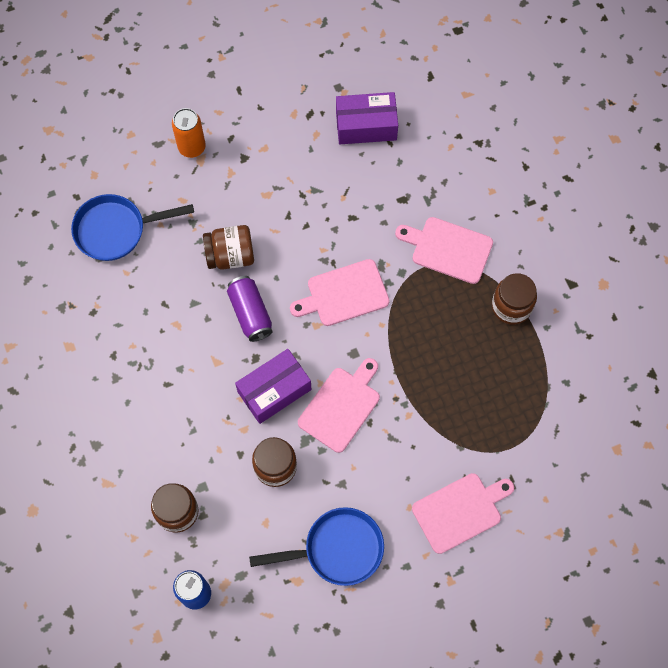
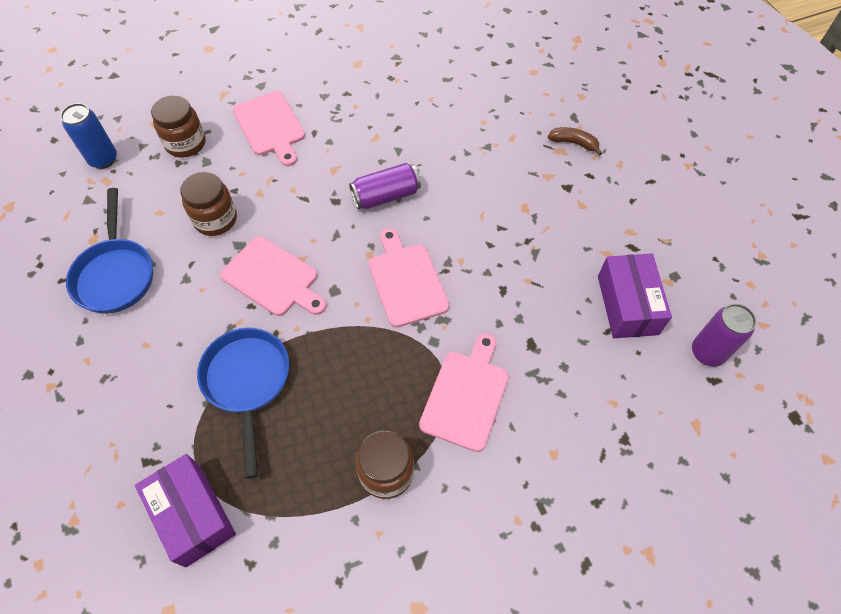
camera: 90 degrees right, 10 degrees down
(116, 230) = (475, 90): blue pan -> blue pan (247, 382)
(192, 147) = (574, 143): orange can -> brown banana
(230, 255) = (451, 178): brown jar -> none
(274, 390) = (298, 217): purple box -> purple box (193, 514)
(407, 76) = (707, 352): none -> purple can
(460, 511) = (128, 399): pink cutting board -> pink cutting board (270, 126)

